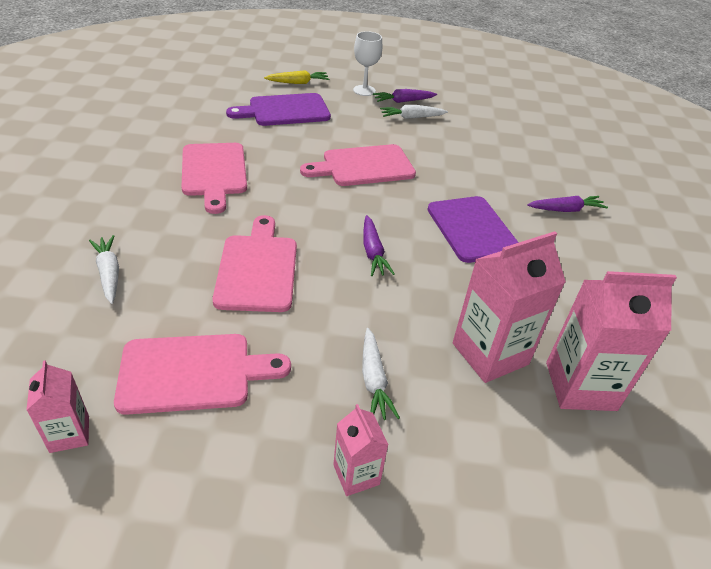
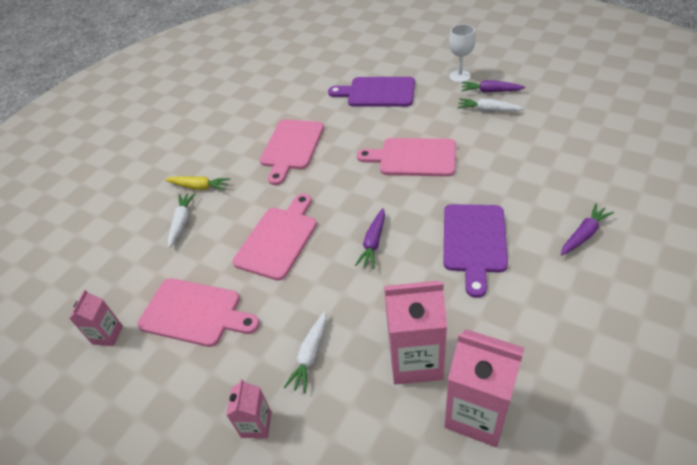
camera: 35 degrees right, 5 degrees up
(298, 83) = (404, 64): yellow carrot -> yellow carrot (199, 187)
(565, 210) = (584, 234): purple carrot -> purple carrot turned 60 degrees counterclockwise

